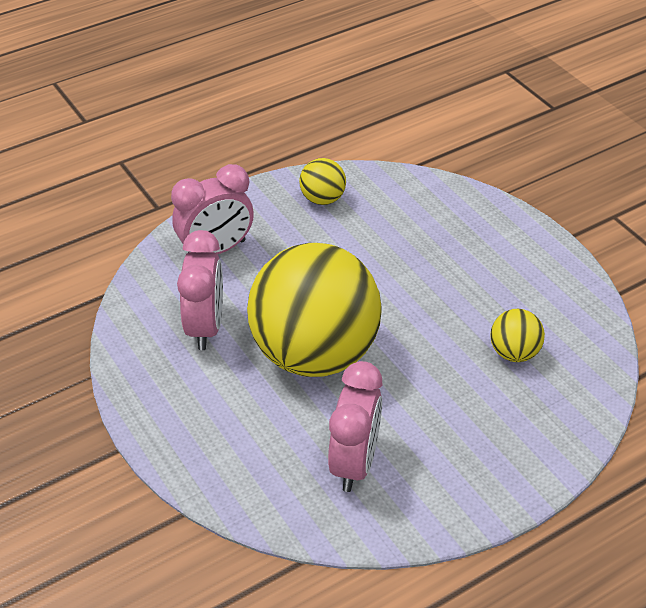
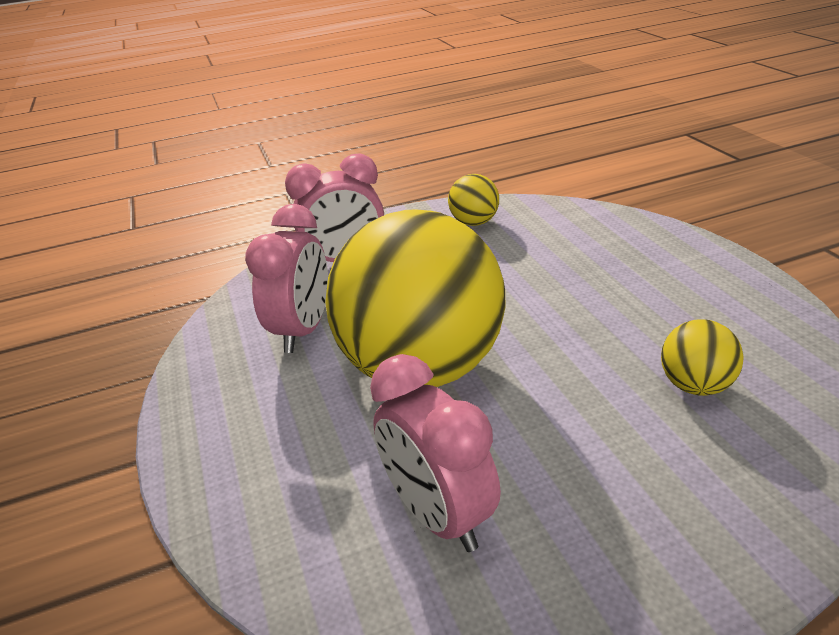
camera: 15 degrees right, 10 degrees down
(354, 463) = (438, 514): pink clock -> pink clock turned 120 degrees clockwise

